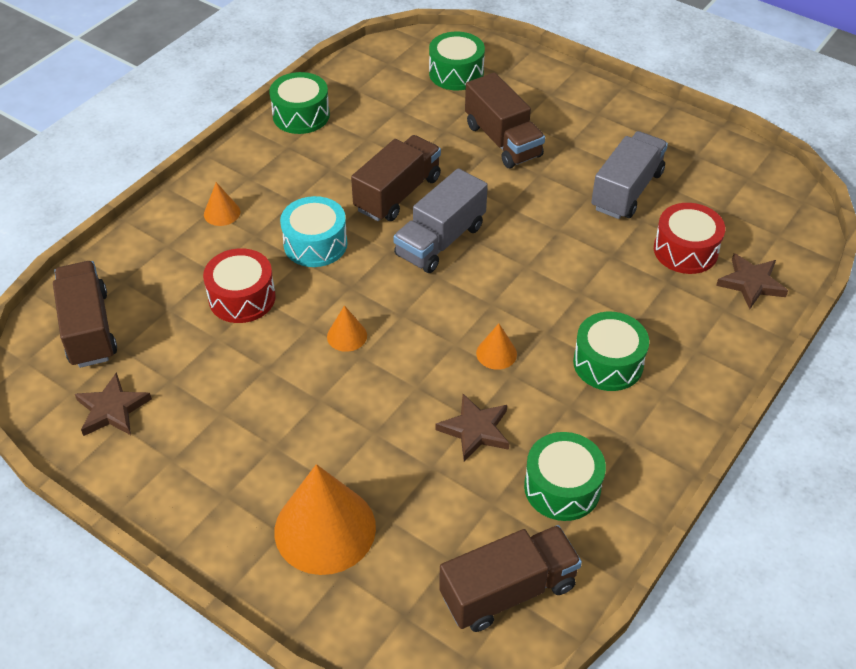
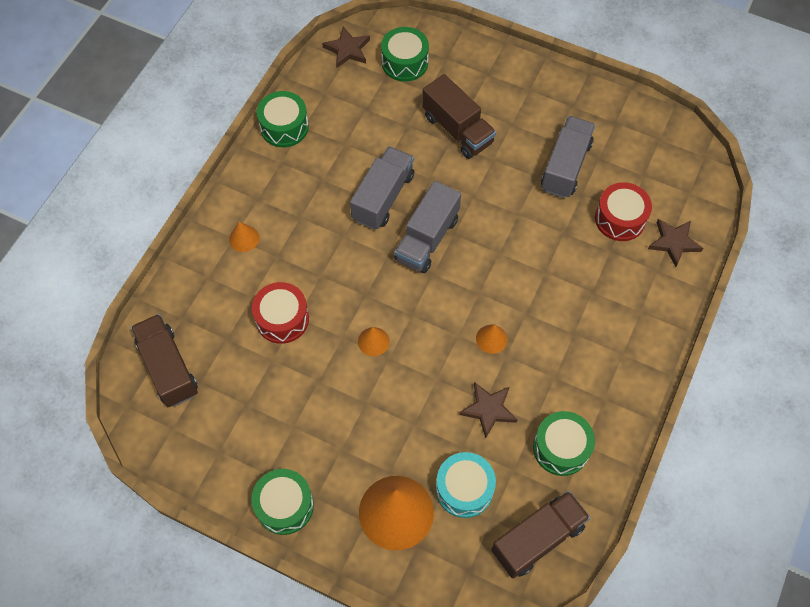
camera: 10 degrees left, 15 degrees up
(112, 409) = (208, 438): brown star -> brown star (347, 50)
(315, 244) = (328, 257): turquoise drum -> turquoise drum (464, 489)
(398, 194) = (383, 197): brown truck -> grey truck
(608, 363) = (577, 334): green drum -> green drum (284, 505)

